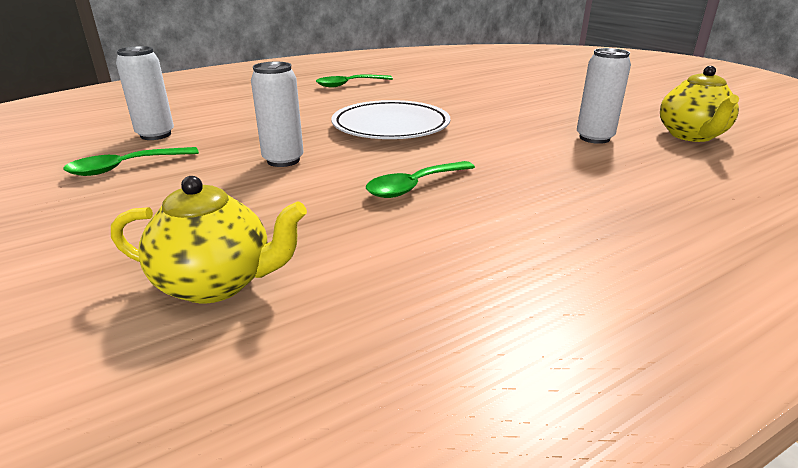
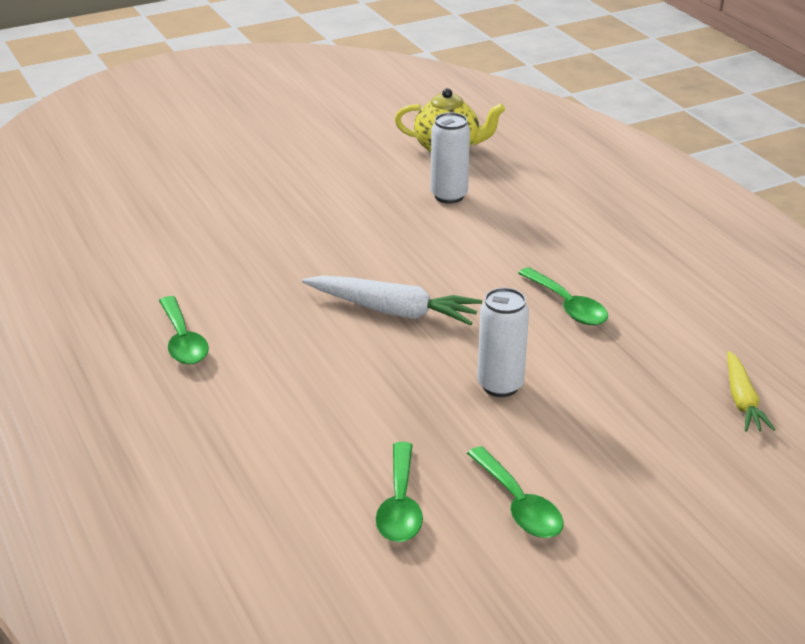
camera: 85 degrees left, 5 degrees up
(155, 135) = (400, 504): white can -> green spoon
(217, 283) = (742, 400): yellow teapot -> yellow carrot
(391, 126) = (393, 311): white plate -> white carrot

